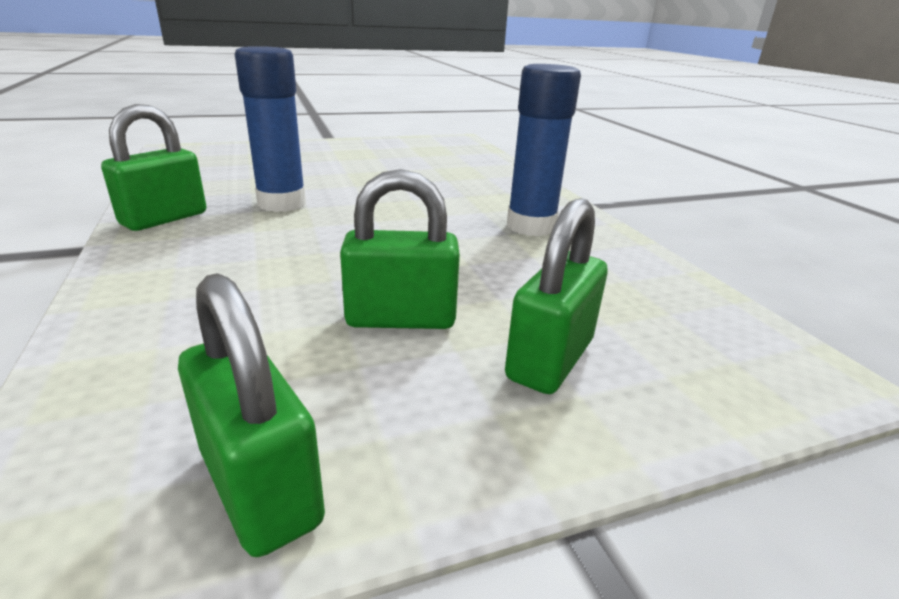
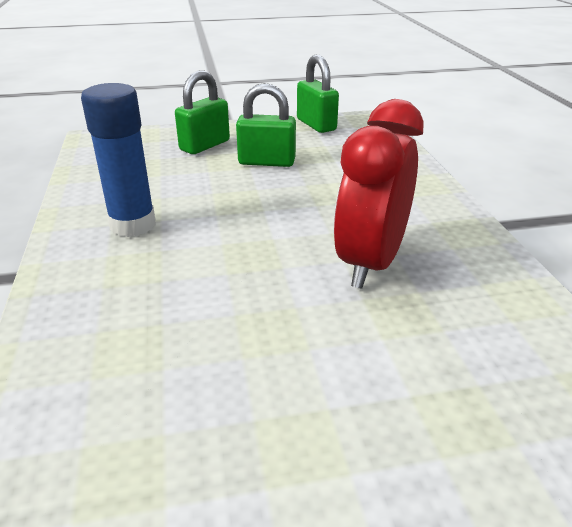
camera: 170 degrees left, 5 degrees up
(164, 219) = (465, 241): green padlock -> none
(282, 203) = (370, 263): blue glue stick -> red clock

